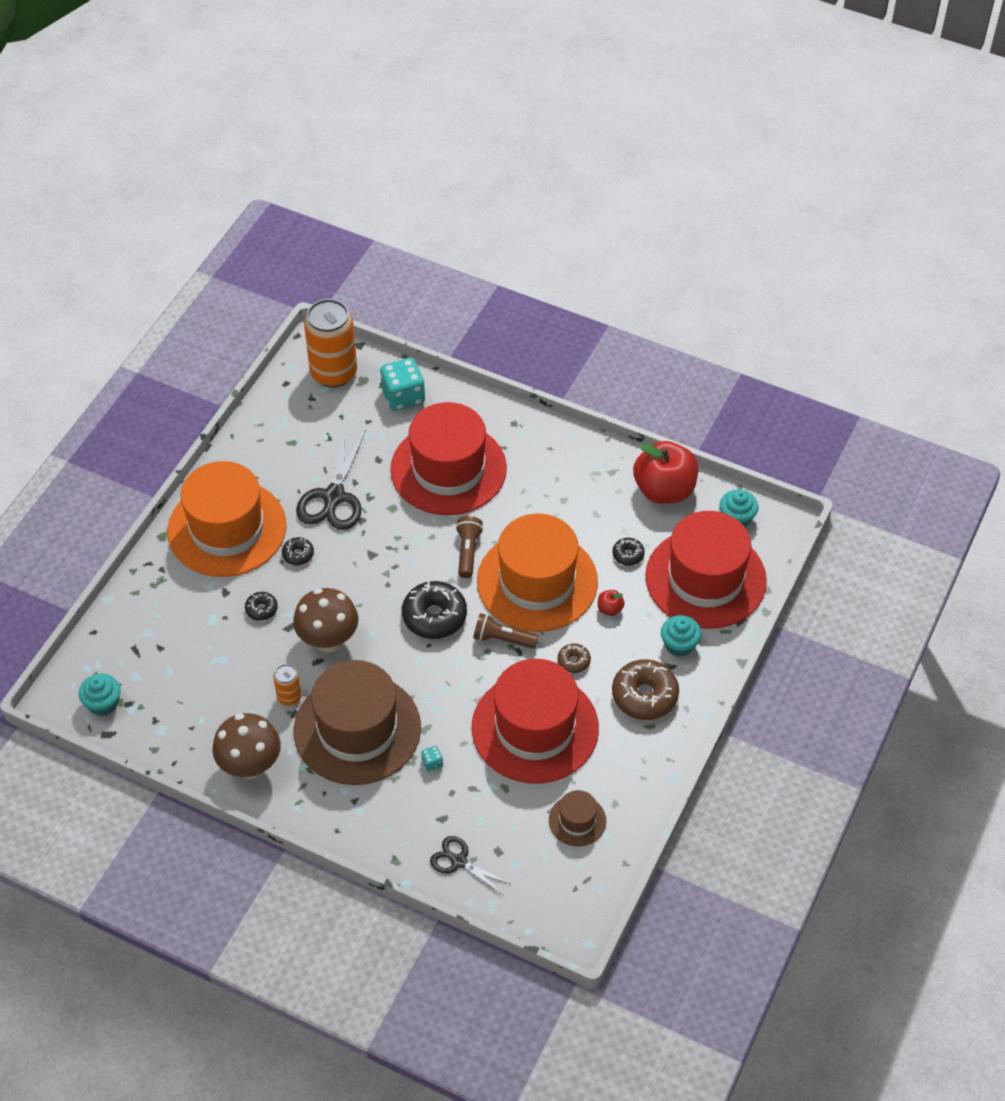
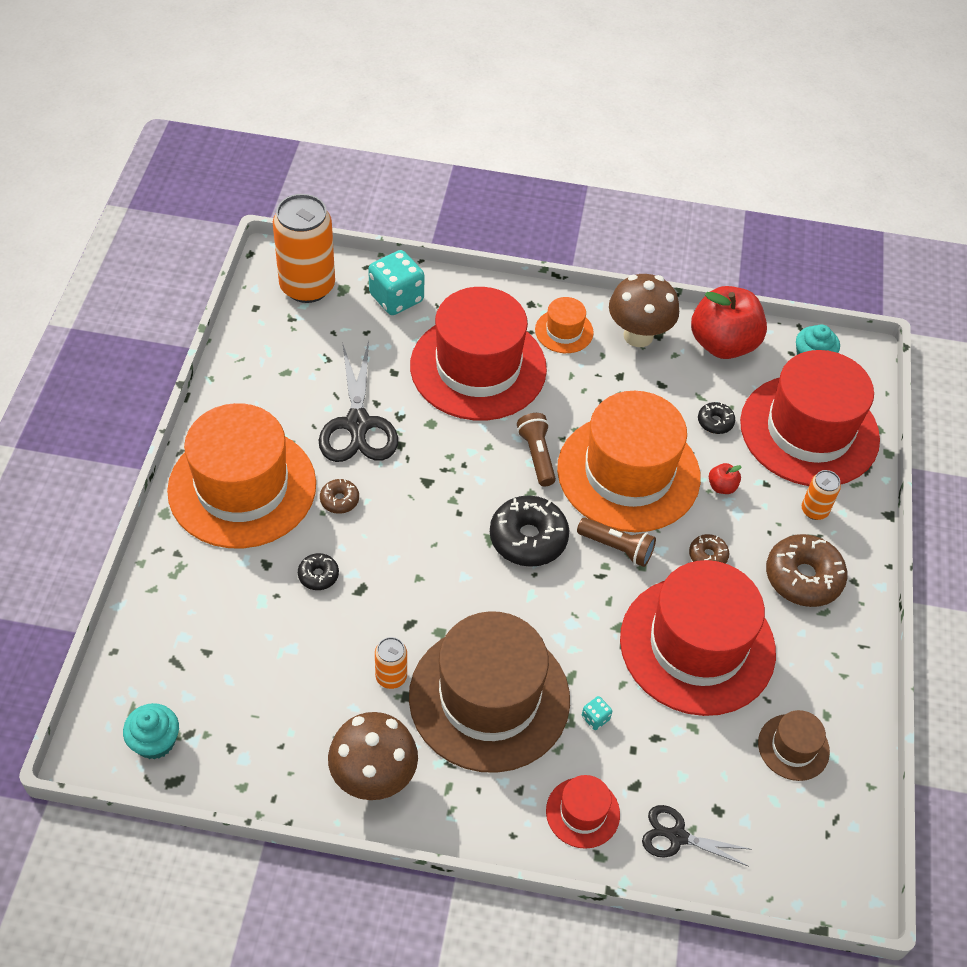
camera: 20 degrees left, 0 degrees up
(298, 554) = (339, 500): black donut -> brown donut
(328, 640) = (413, 595): brown mushroom -> brown mushroom (638, 336)
(395, 827) = (582, 812): none -> red hat
(502, 639) = (617, 548): brown flashlight -> brown flashlight turned 150 degrees counterclockwise
(532, 452) = (564, 331): none -> orange hat
(679, 644) = (814, 510): turquoise cupcake -> orange can

